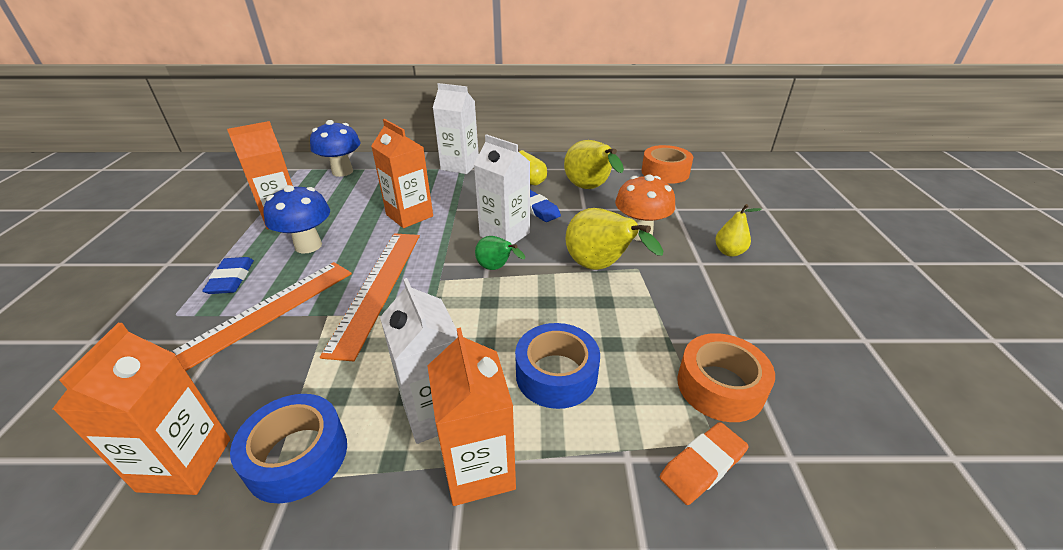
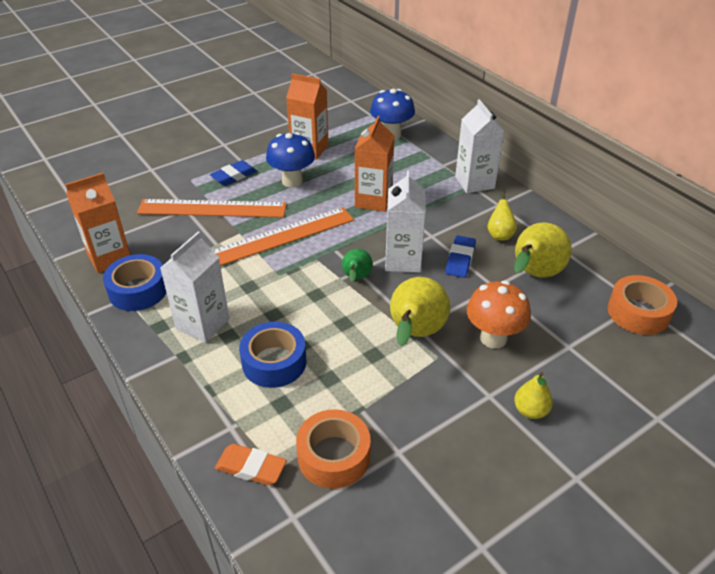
camera: 55 degrees right, 5 degrees up
(479, 469) = (177, 363): orange carton -> none

